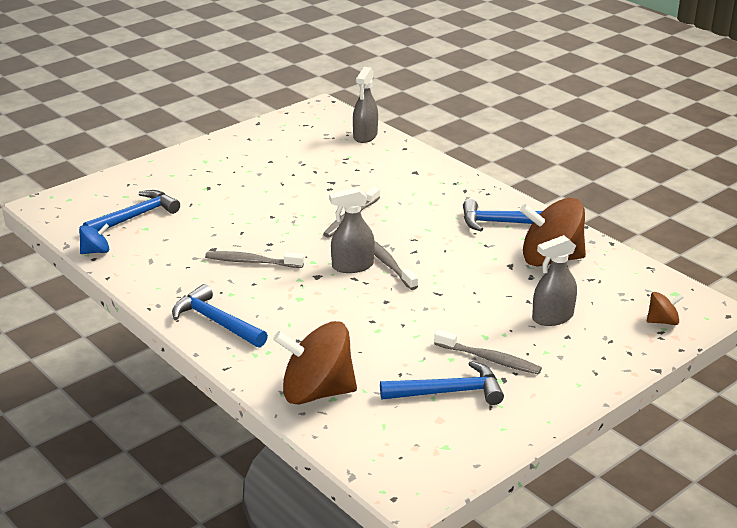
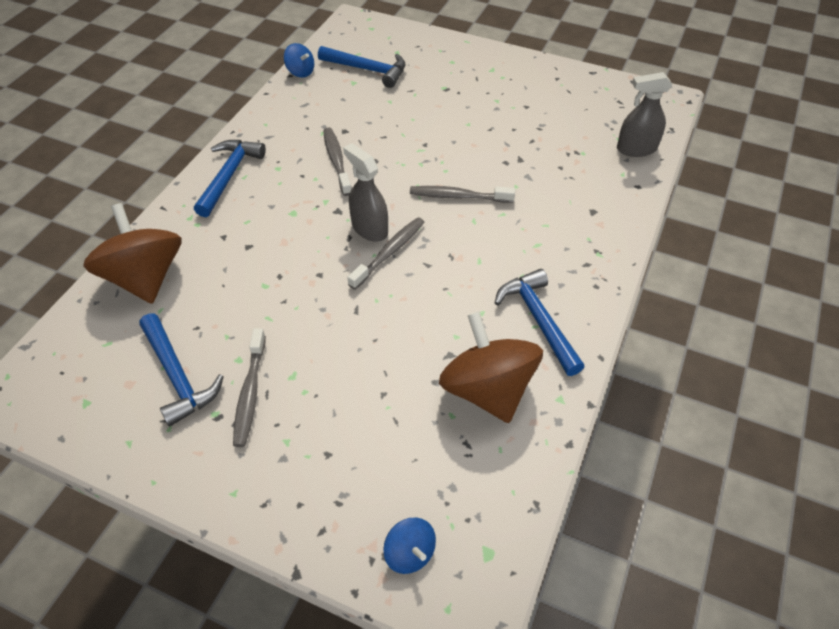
camera: 65 degrees right, 20 degrees up
(552, 317) = (359, 427): grey spray bottle -> none
(662, 321) = (410, 553): brown spinning top -> blue spinning top

